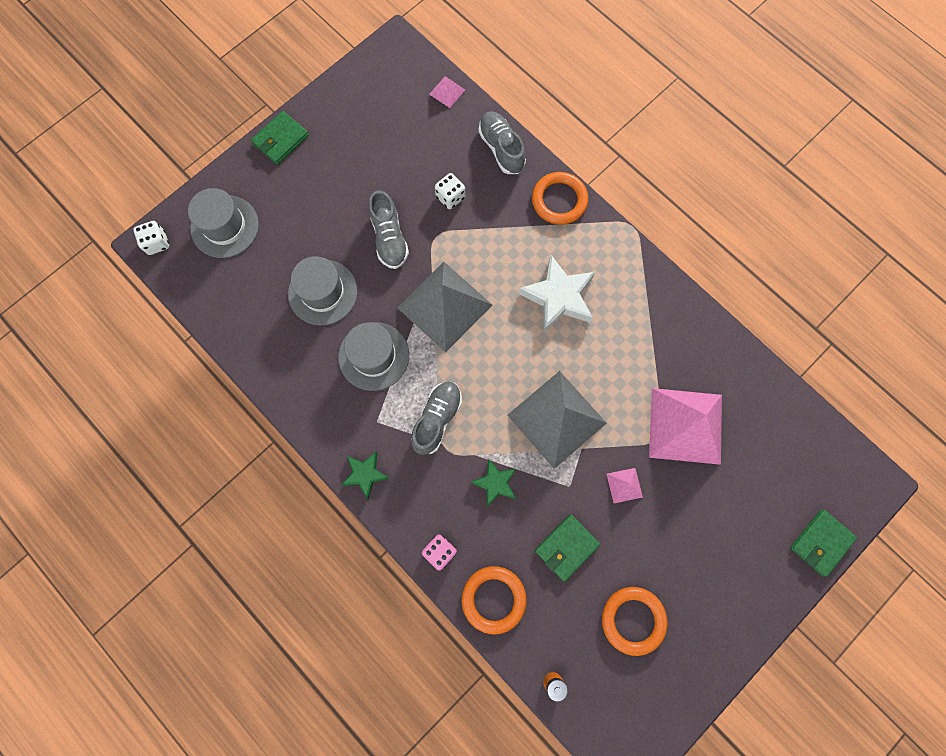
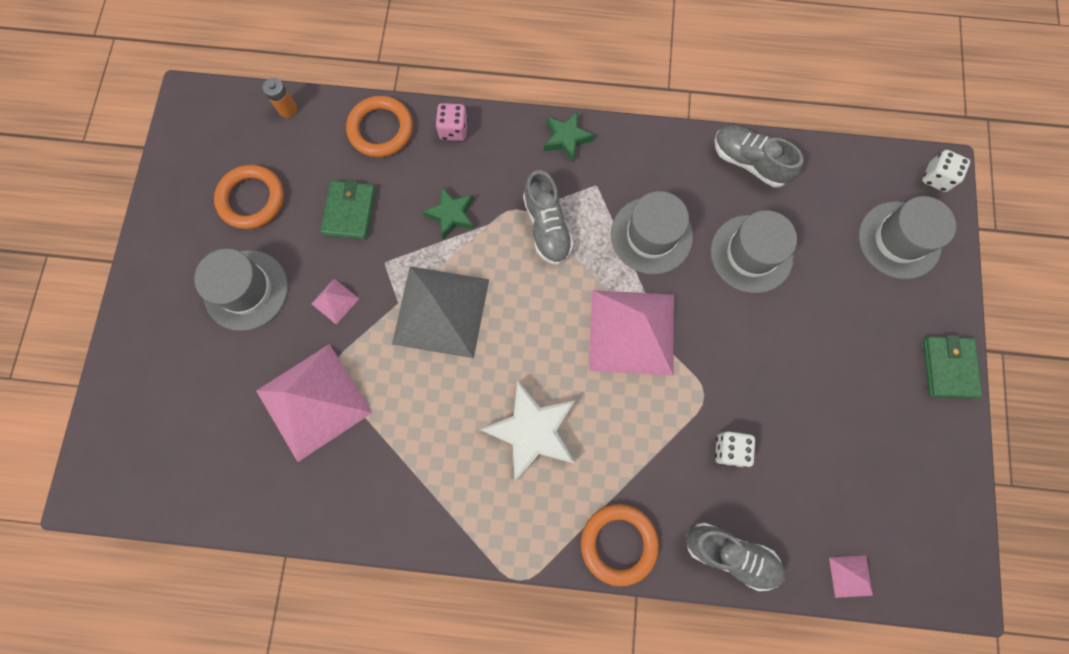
camera: 140 degrees right, 0 degrees up
(389, 238) = (745, 355): grey shoe -> grey shoe (749, 162)
(444, 306) = (632, 332): grey pyramid -> pink pyramid
(683, 546) = (246, 290): none -> grey hat
(821, 542) = (115, 391): green wallet -> none

